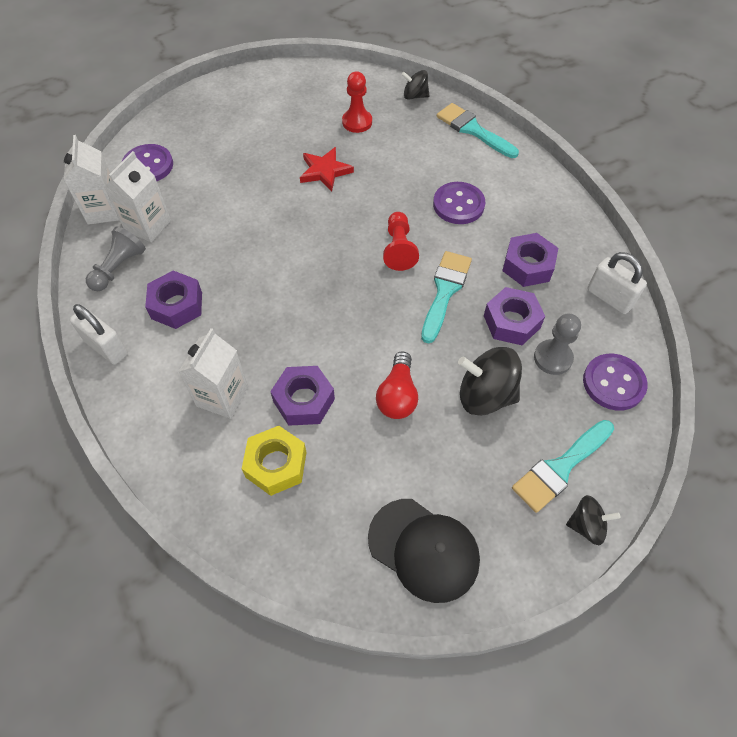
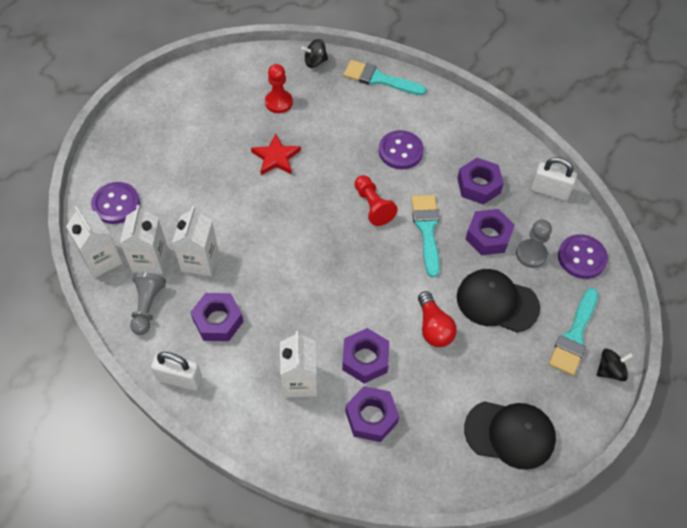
camera: 25 degrees left, 0 degrees up
(194, 242) = (200, 261): none -> white carton
(276, 464) = (371, 417): yellow nut -> purple nut
(485, 395) = (497, 302): black spinning top -> black cap

